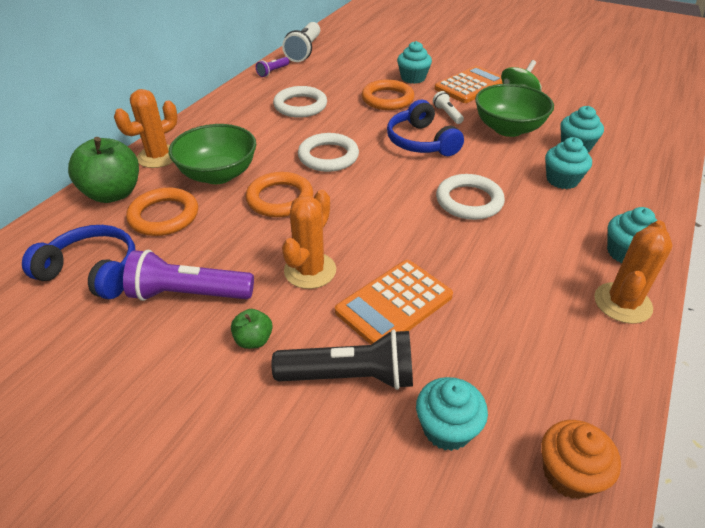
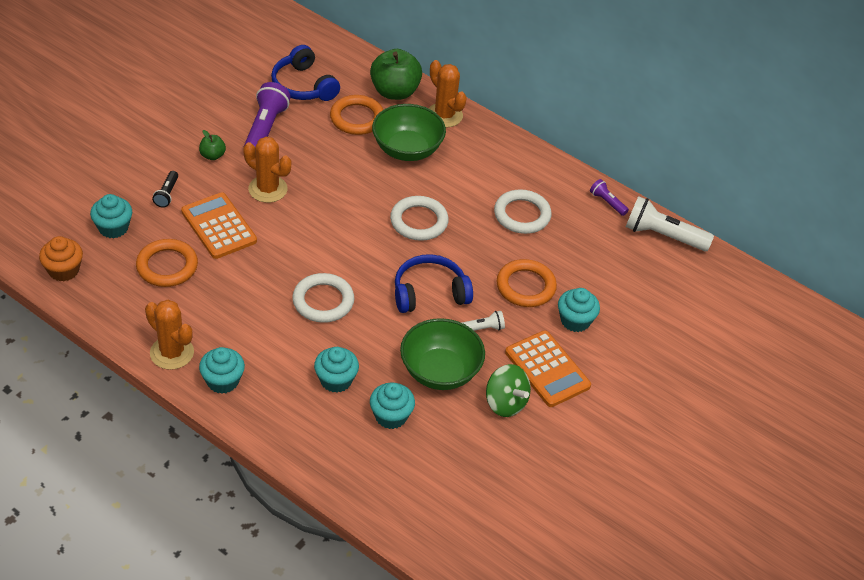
camera: 95 degrees right, 5 degrees up
(92, 272) = (303, 85): blue headphones -> blue headphones turned 120 degrees clockwise
(280, 199) = (361, 183): orange ring -> orange ring (167, 266)
(350, 376) = (167, 194): black flashlight -> black flashlight, size x0.52

